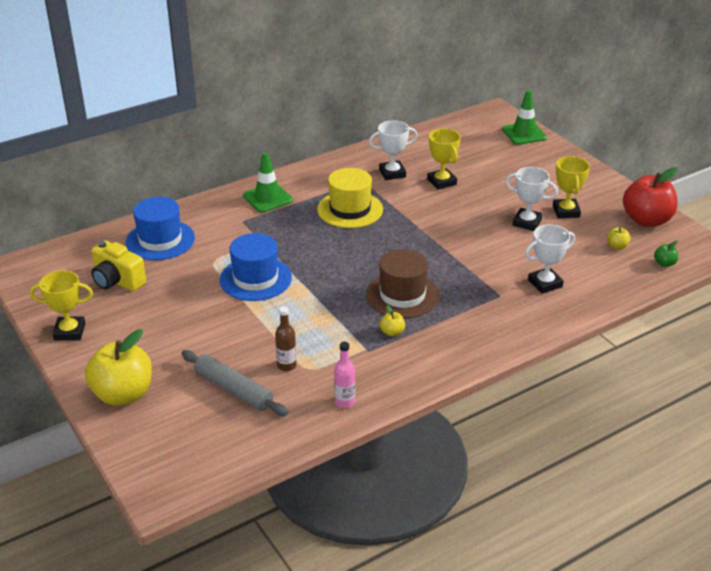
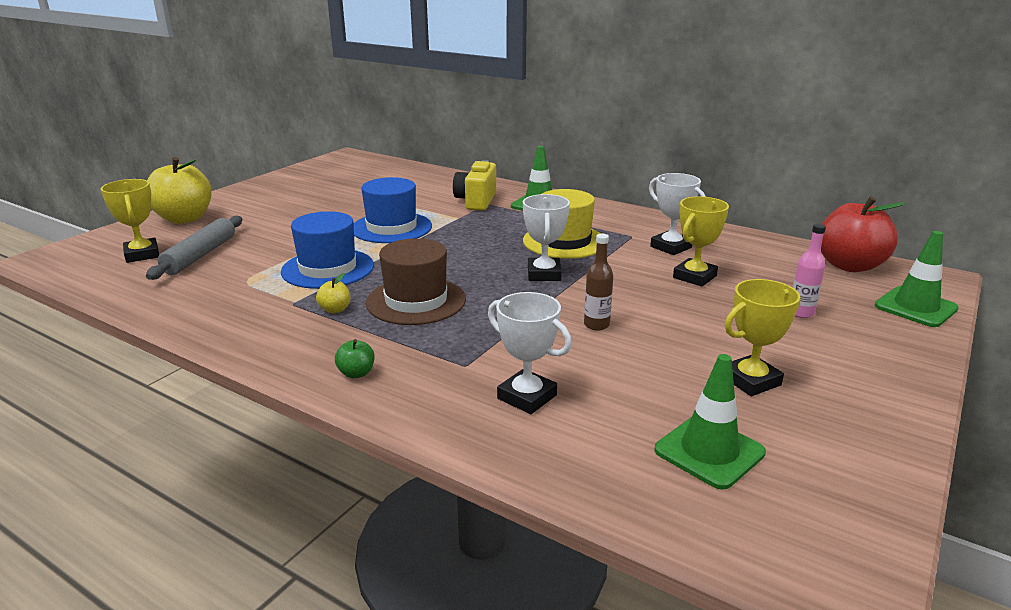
camera: 65 degrees right, 10 degrees down
(69, 332) = (267, 186): yellow trophy -> yellow trophy (142, 254)
(117, 281) = (349, 184): yellow camera -> yellow camera (476, 201)
(160, 240) = (423, 184): blue hat -> blue hat (328, 269)
(286, 365) = (248, 269): brown bottle -> brown bottle (596, 325)
(344, 402) = (190, 309): pink bottle -> pink bottle (801, 313)
(527, 222) = (675, 353): white trophy -> white trophy (544, 274)
(617, 246) = (709, 451): yellow apple -> green traffic cone
(646, 220) = (841, 473): red apple -> red apple (849, 265)
(664, 263) = (716, 523): green apple -> green apple (356, 373)

